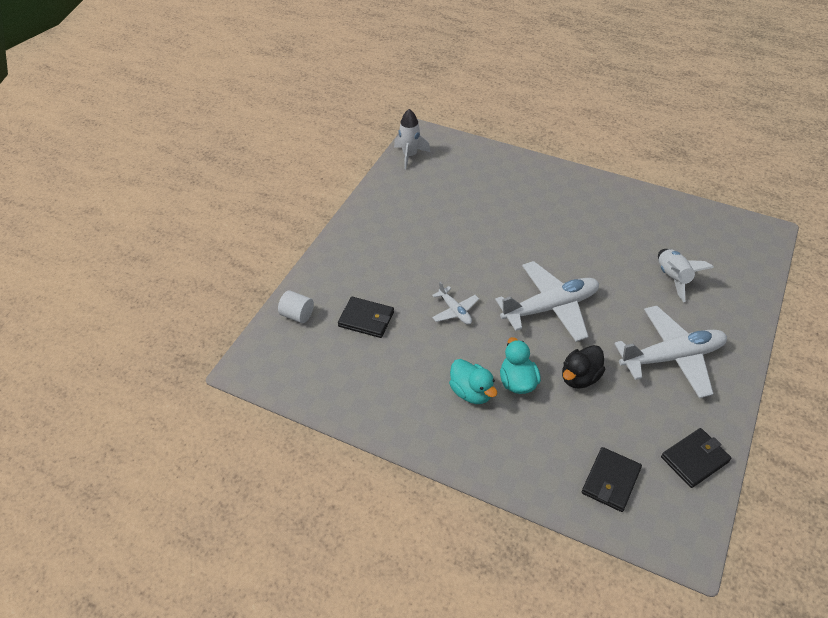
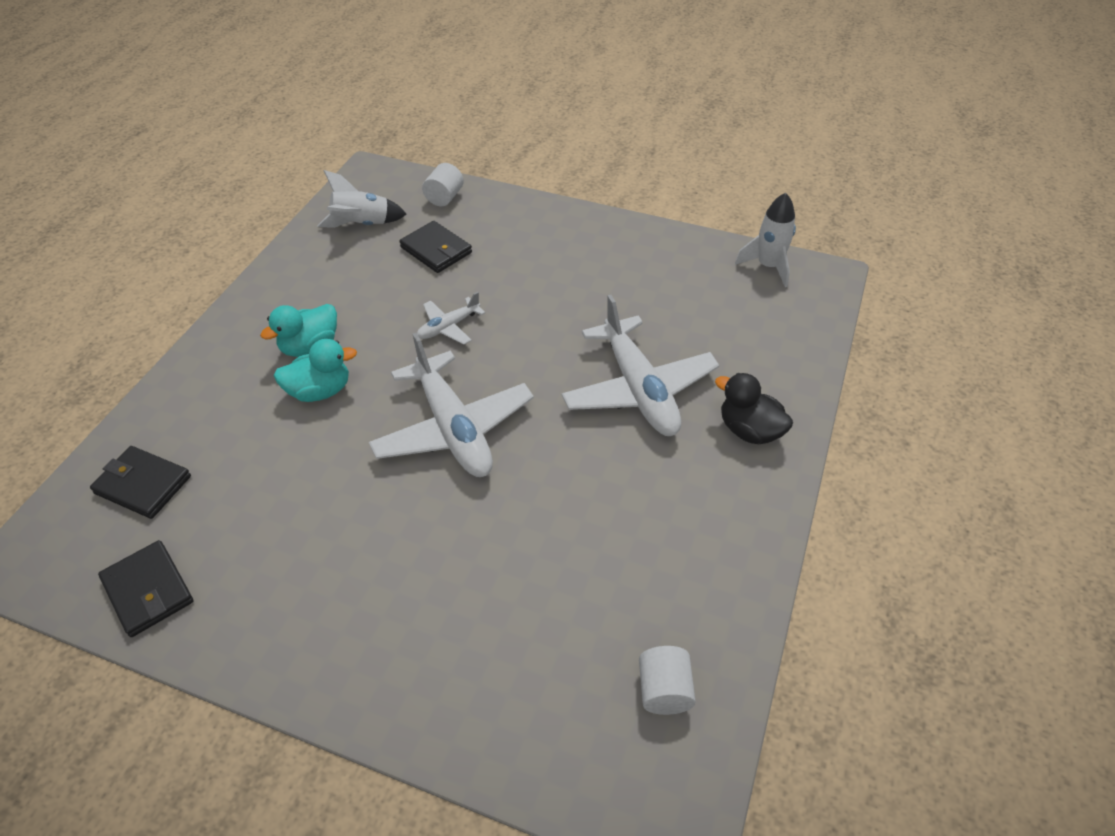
camera: 85 degrees right, 0 degrees up
(366, 319) = (436, 250): black wallet -> black wallet turned 60 degrees counterclockwise
(580, 377) = (318, 459): black duck -> black duck (749, 430)
(672, 357) = (342, 583): white plane -> white plane (639, 389)
(673, 278) = (523, 606): white rocket -> white rocket (362, 224)
(709, 230) = (664, 690): none -> white cylinder

